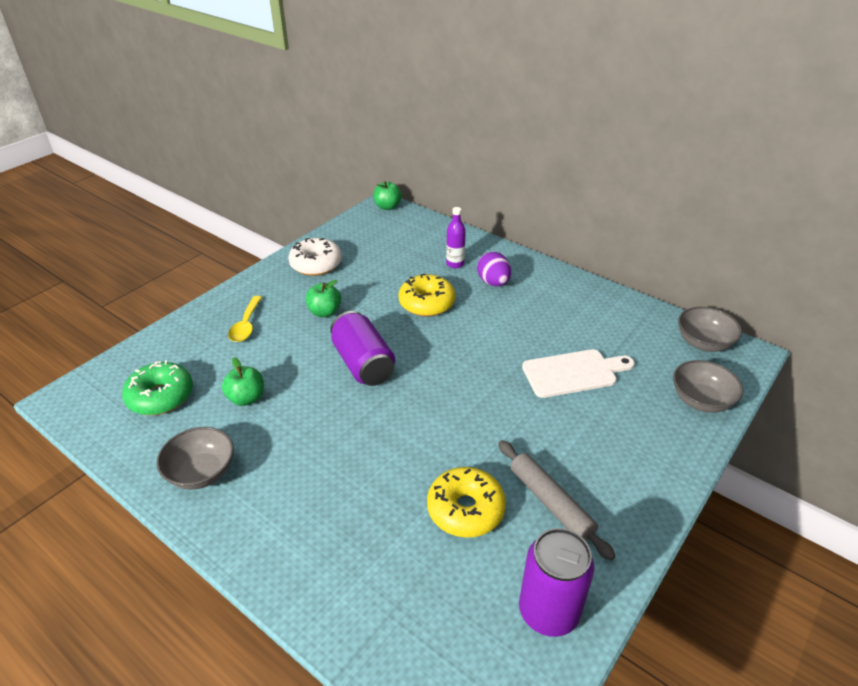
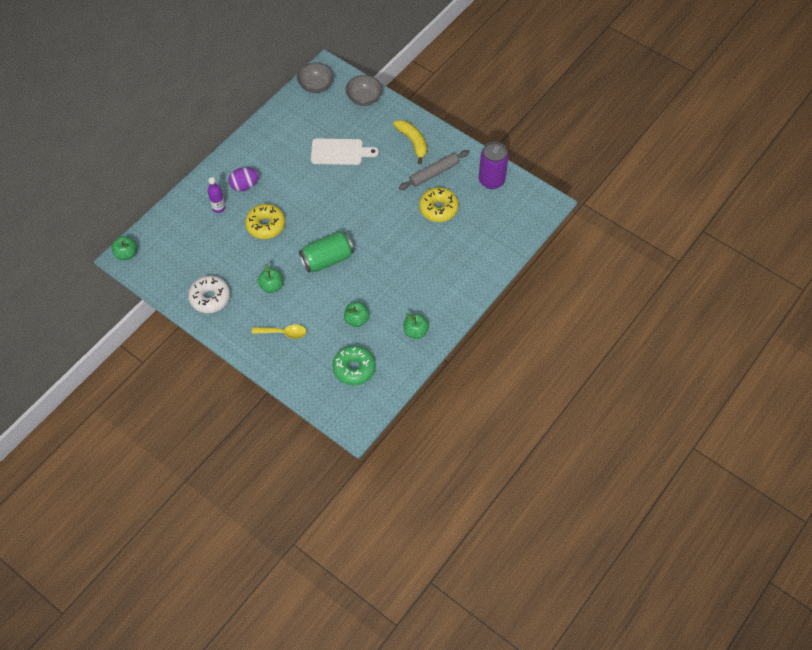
camera: 90 degrees left, 20 degrees up
(201, 472) = (415, 331): grey bowl -> green apple
(363, 364) = (327, 259): purple can -> green can
(573, 373) = (340, 152): white cutting board -> white cutting board turned 105 degrees clockwise
(620, 469) = (413, 142): none -> yellow banana

